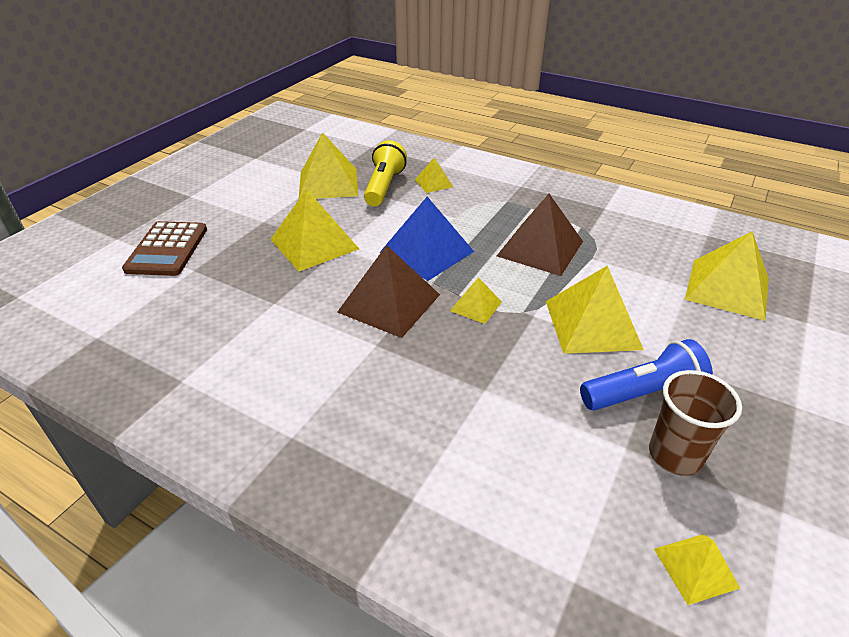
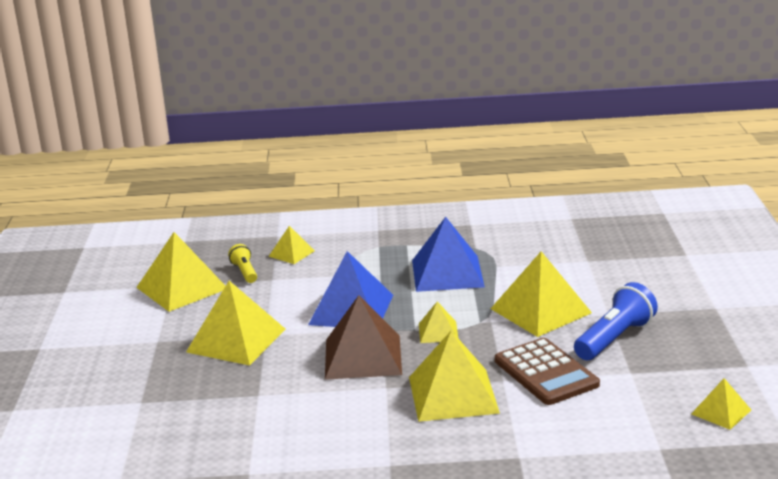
camera: 30 degrees left, 15 degrees down
(167, 249) = (86, 397): brown calculator -> brown calculator (546, 373)
(384, 186) = (245, 272): yellow flashlight -> yellow flashlight, size x0.57
(540, 248) = (447, 273): brown pyramid -> blue pyramid
(675, 455) = (664, 363): brown cup -> none
(727, 288) = (616, 252): yellow pyramid -> yellow pyramid (453, 395)

